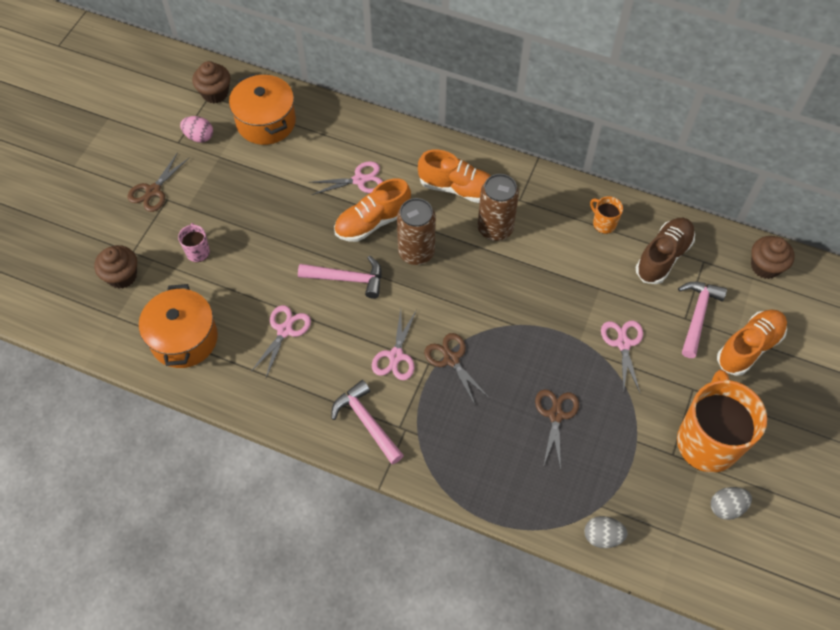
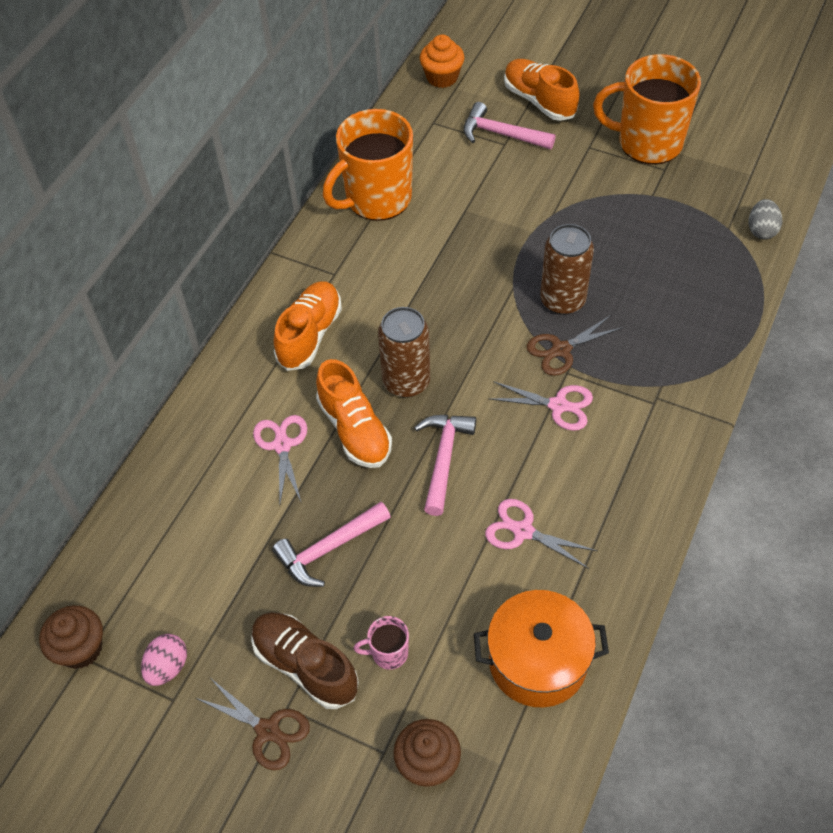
camera: 85 degrees left, 5 degrees down
(266, 122) = (155, 569): orange pot -> none
(366, 421) = (650, 437): pink hammer -> pink hammer (328, 549)
(495, 229) = (376, 300): brown can -> brown can (562, 300)
(555, 415) = (627, 258): brown scissors -> none
(603, 223) = (376, 199): orange mug -> orange mug, size x2.35
(623, 344) = (537, 196): pink scissors -> none
(663, 257) = (425, 153): brown shoe -> brown shoe (305, 665)
(726, 507) = (716, 137): grey egg -> none
(765, 266) = (442, 77): brown cupcake -> orange cupcake

